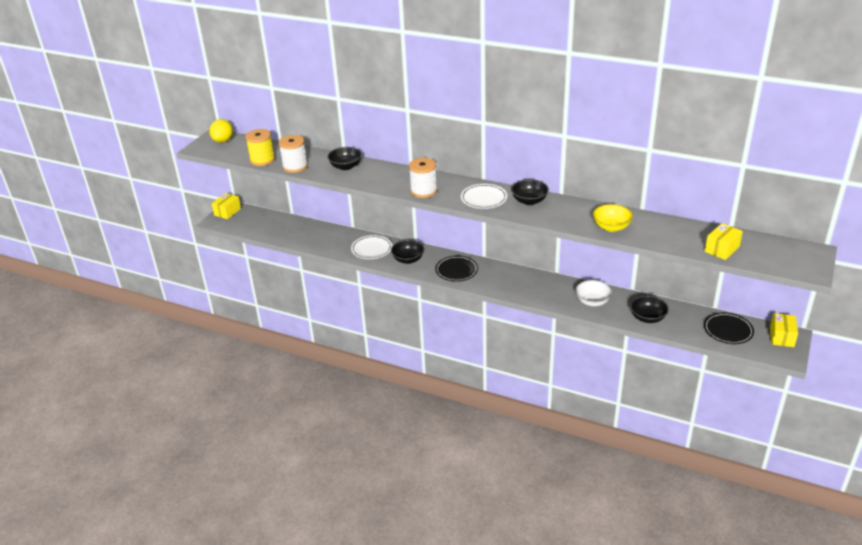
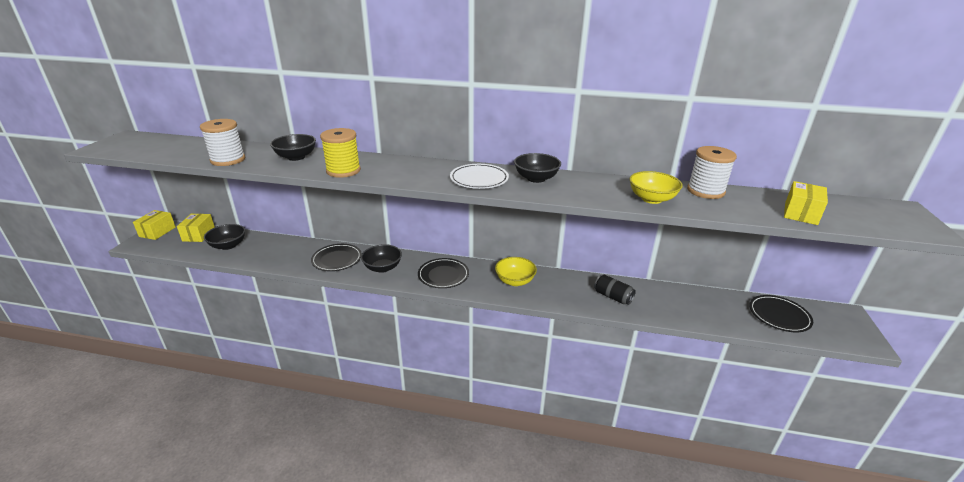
camera: 15 degrees left, 5 degrees down
(223, 141) = (136, 140): yellow lemon -> none
(262, 160) = (184, 156): yellow spool -> yellow spool (343, 171)
(371, 249) = (337, 259): white plate -> black plate
(423, 191) = (400, 176): white spool -> white spool (705, 191)
(515, 281) = (515, 281): none -> yellow bowl
(592, 301) = (612, 297): white bowl -> black can
(647, 318) = (684, 310): black bowl -> black bowl (228, 245)
(781, 337) = (839, 317): yellow box -> yellow box (199, 235)

